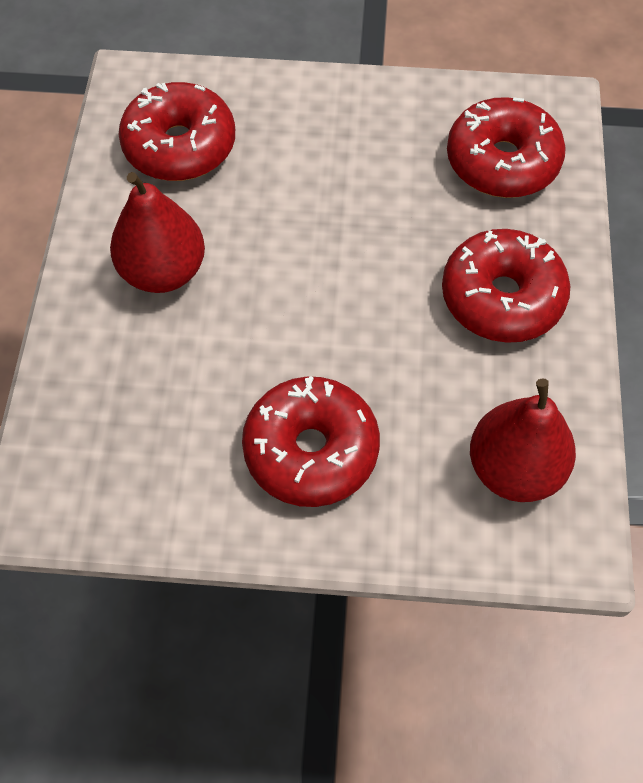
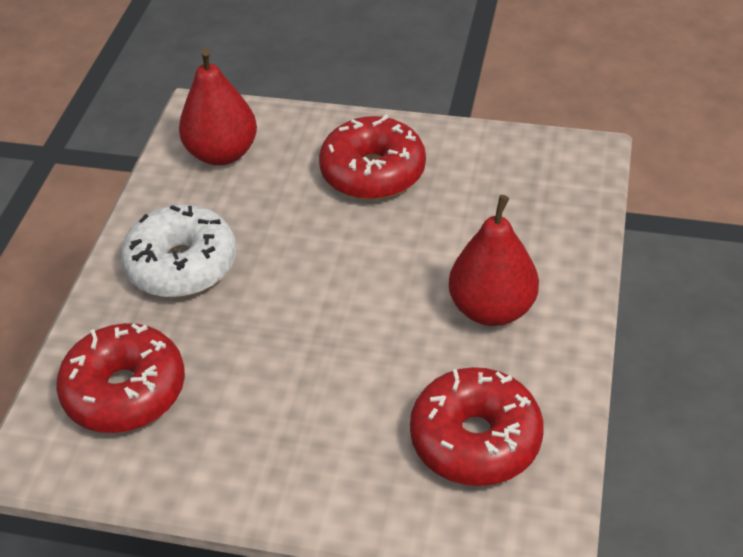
camera: 170 degrees left, 15 degrees down
(502, 297) = (182, 265): red donut -> white donut

